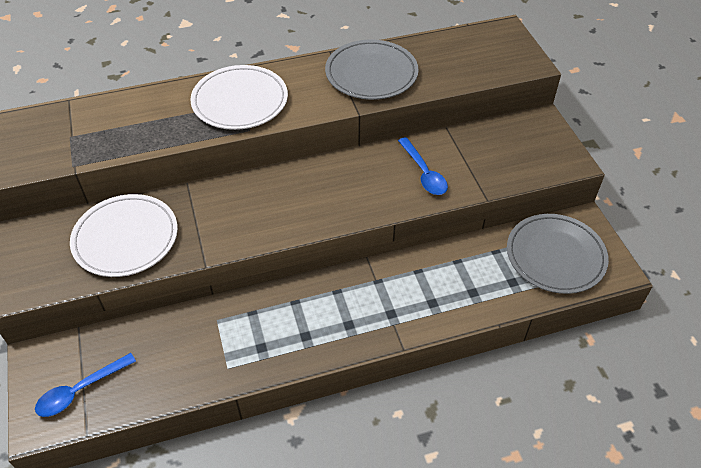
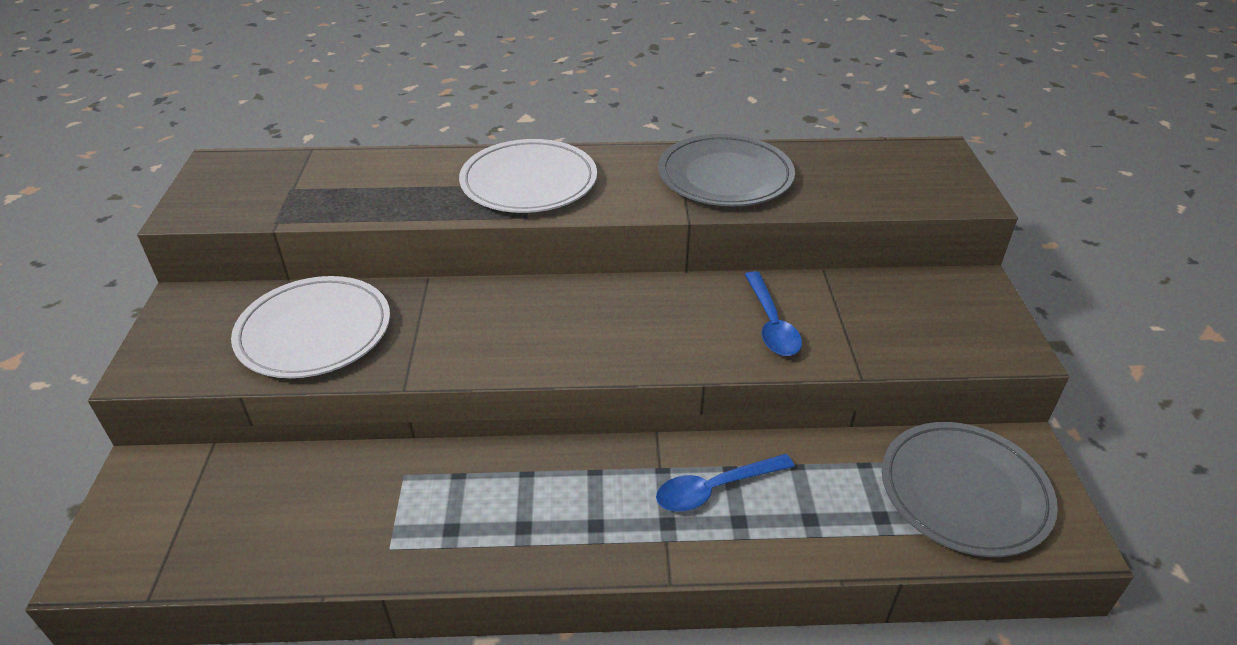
camera: 15 degrees right, 10 degrees down
(80, 391) = (171, 532): blue spoon -> blue spoon (714, 489)

